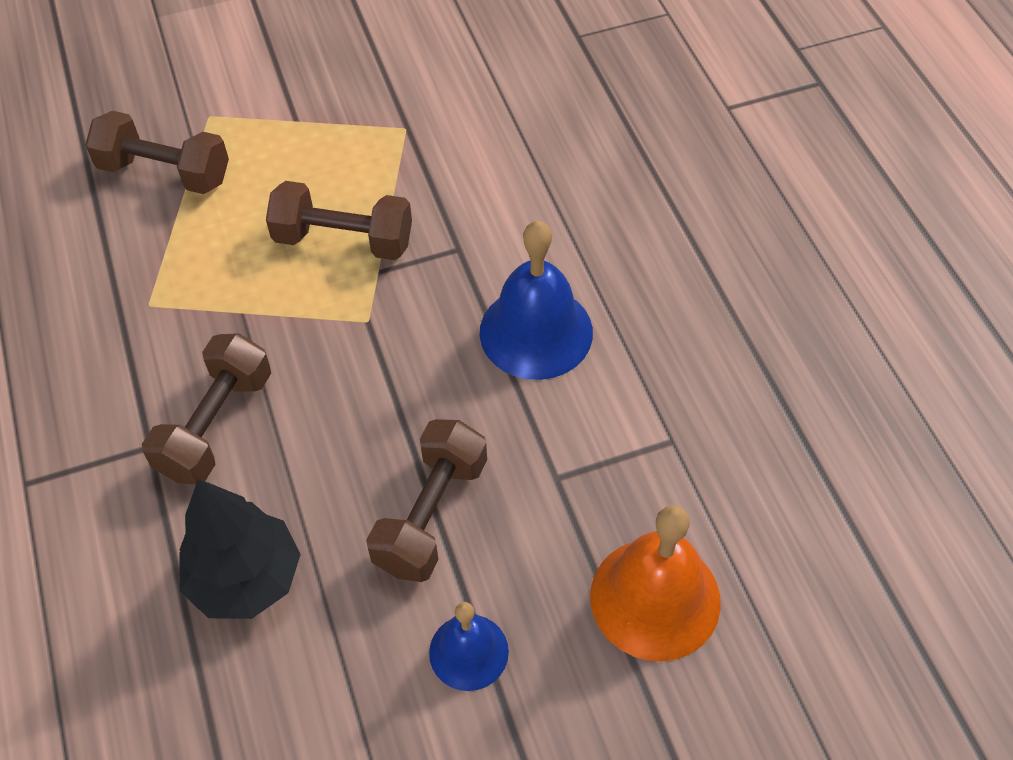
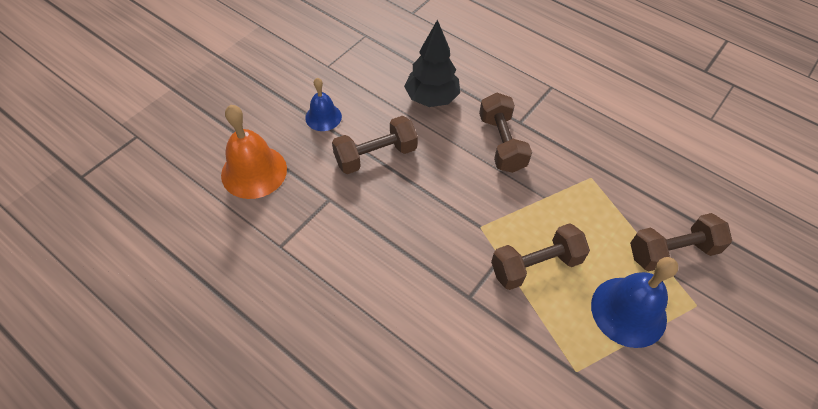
camera: 145 degrees right, 0 degrees up
(431, 515) = (375, 156): brown dumbbell -> brown dumbbell turned 75 degrees clockwise
(536, 332) = (388, 268): blue bell -> blue bell (628, 311)

